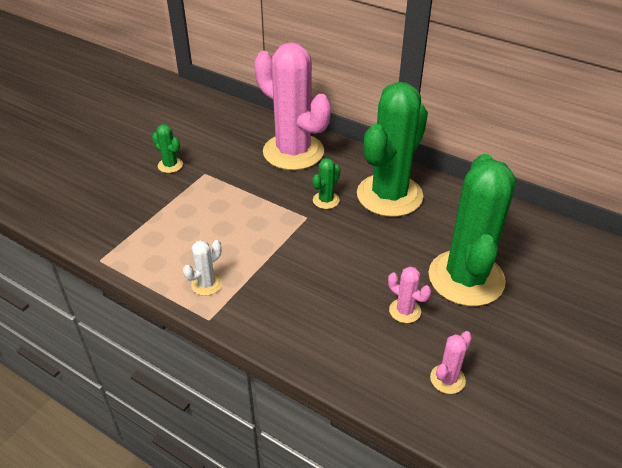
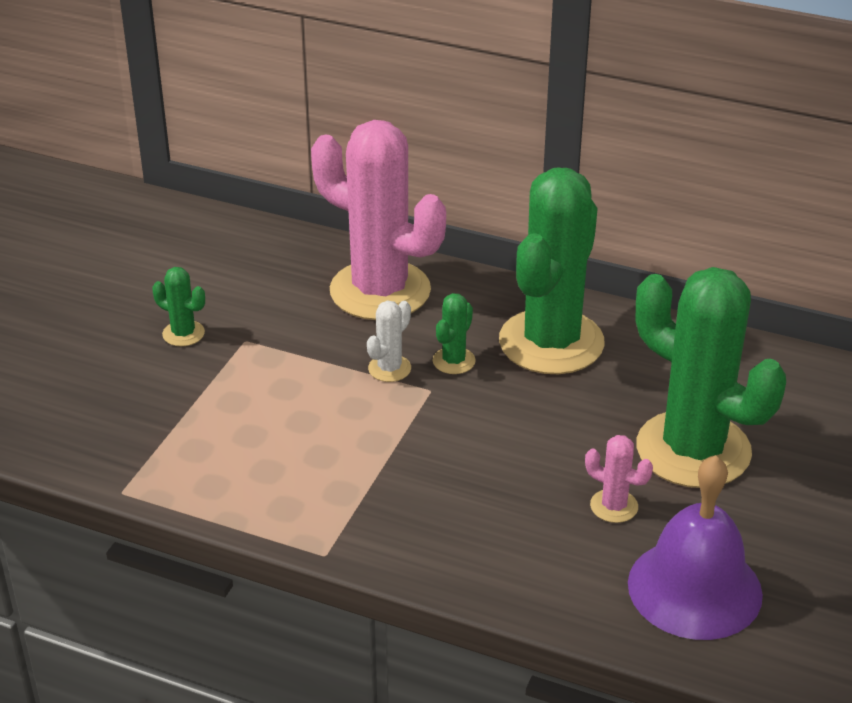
camera: 10 degrees left, 5 degrees down
(206, 284) = (304, 506): white cactus -> white cactus (389, 368)
(447, 379) = (694, 588): pink cactus -> purple bell
(466, 278) = (693, 450): green cactus -> green cactus turned 45 degrees counterclockwise

